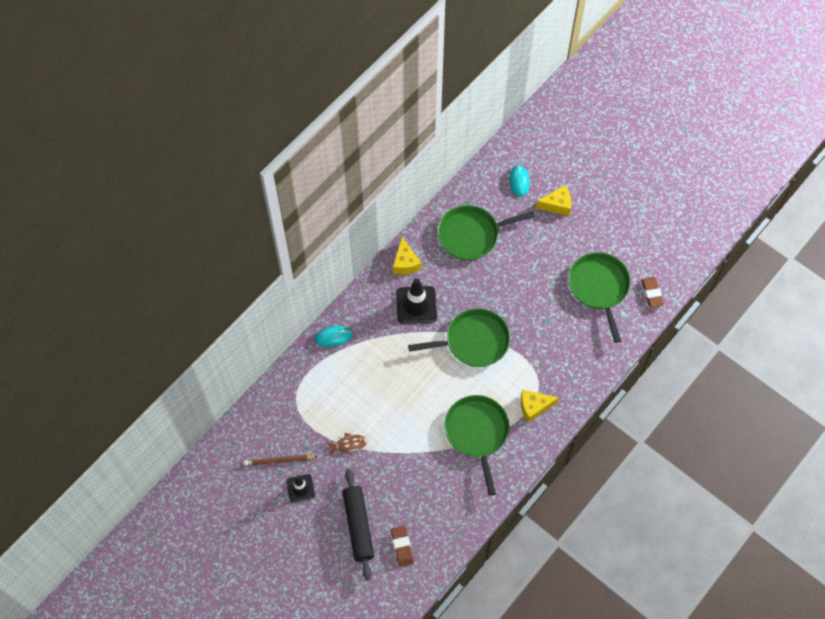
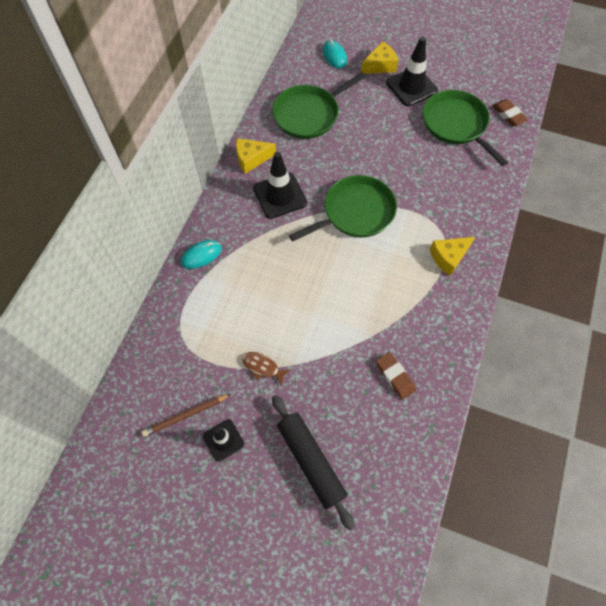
camera: 20 degrees left, 0 degrees up
(349, 444) = (262, 367): brown fish -> brown fish turned 120 degrees counterclockwise
(402, 547) = (373, 468): brown eraser -> brown eraser (395, 376)
(405, 263) = (252, 159): yellow cheese -> yellow cheese turned 105 degrees clockwise
(477, 433) = (401, 305): green pan -> none
(576, 236) = (411, 87): none -> black traffic cone

